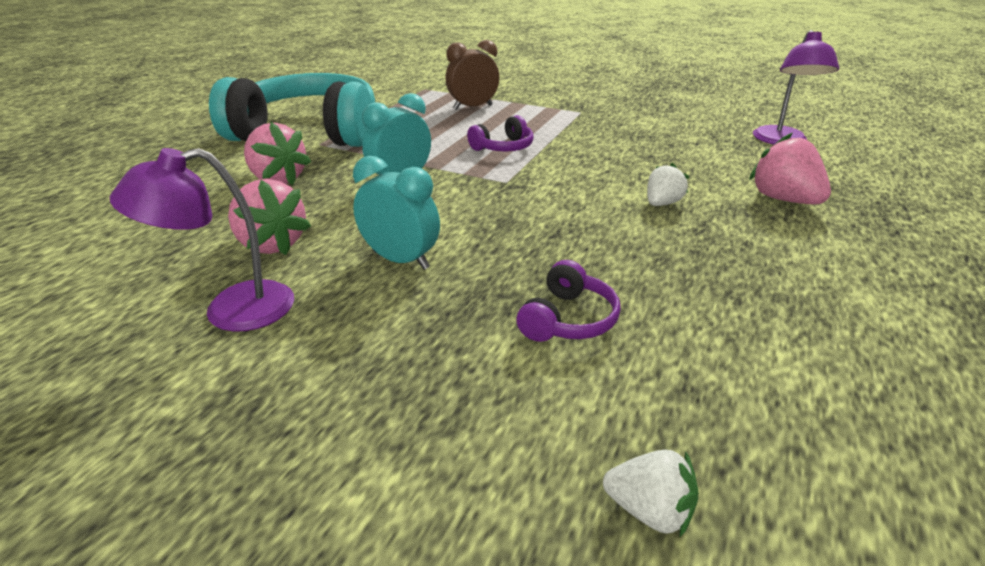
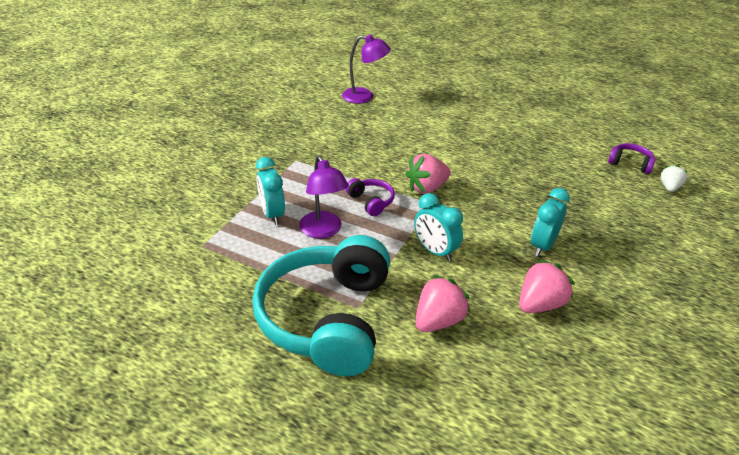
camera: 90 degrees left, 5 degrees up
(231, 311) = (614, 307): purple lamp -> purple lamp (323, 231)
(473, 107) = (272, 214): brown clock -> turquoise clock
(568, 319) = (577, 193): purple headphones -> purple headphones (630, 163)
(662, 203) = (456, 151): white strawberry -> none
(783, 199) = (446, 115): pink strawberry -> pink strawberry (426, 188)

